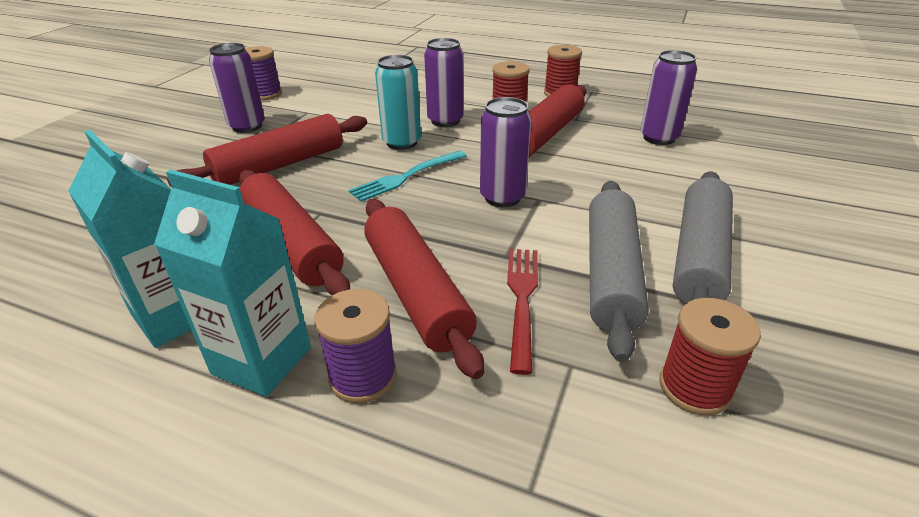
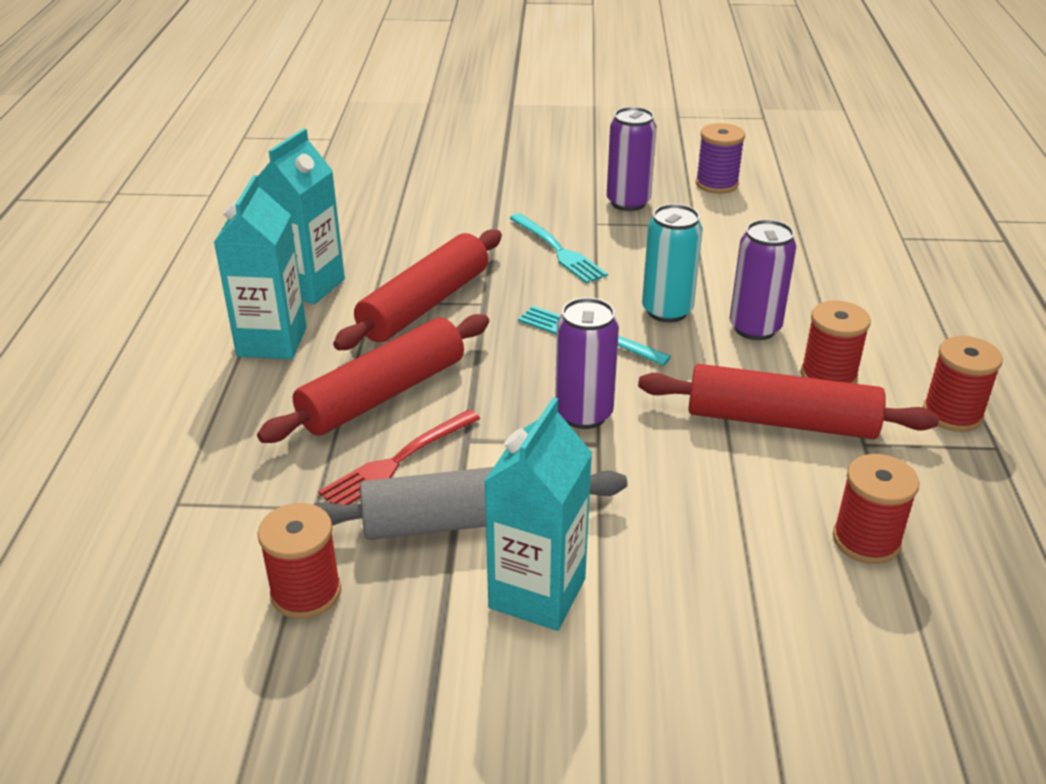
camera: 70 degrees right, 0 degrees up
(280, 165) = (559, 251): red rolling pin -> turquoise fork
(363, 377) = (268, 394): purple spool -> none
(522, 299) = (397, 462): red fork -> red fork turned 150 degrees clockwise
(659, 138) = (866, 540): purple can -> red spool
(699, 256) = (537, 593): grey rolling pin -> turquoise carton

